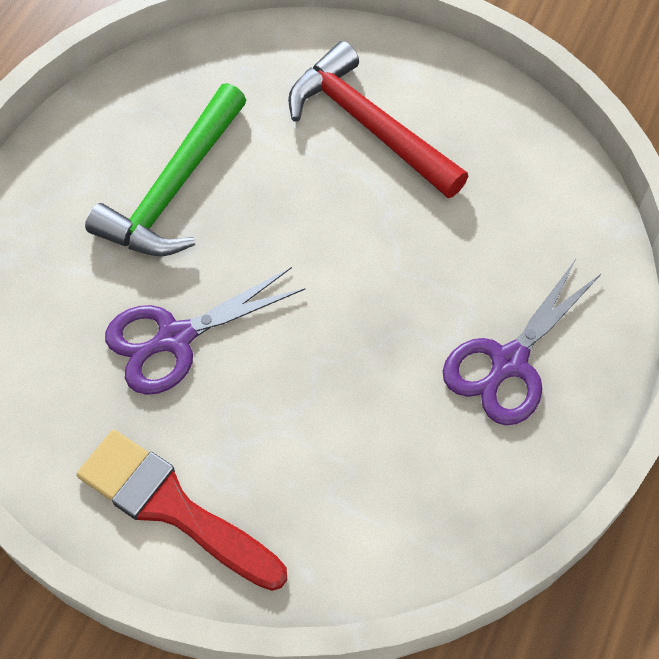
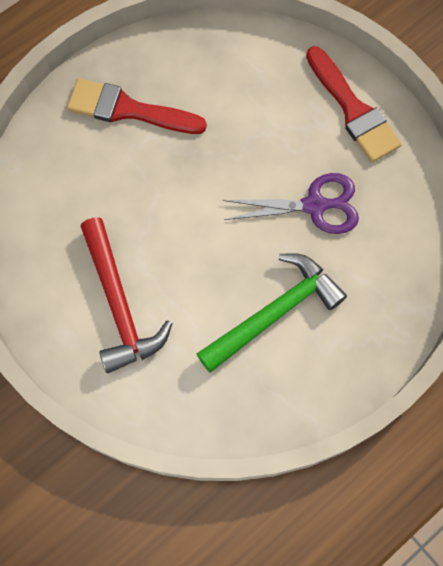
camera: 155 degrees left, 10 degrees up
(509, 362) = (128, 109): purple scissors -> red brush

